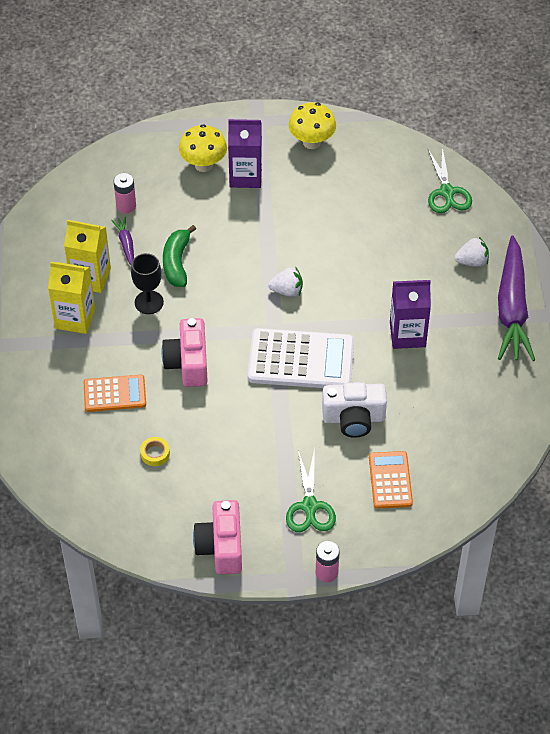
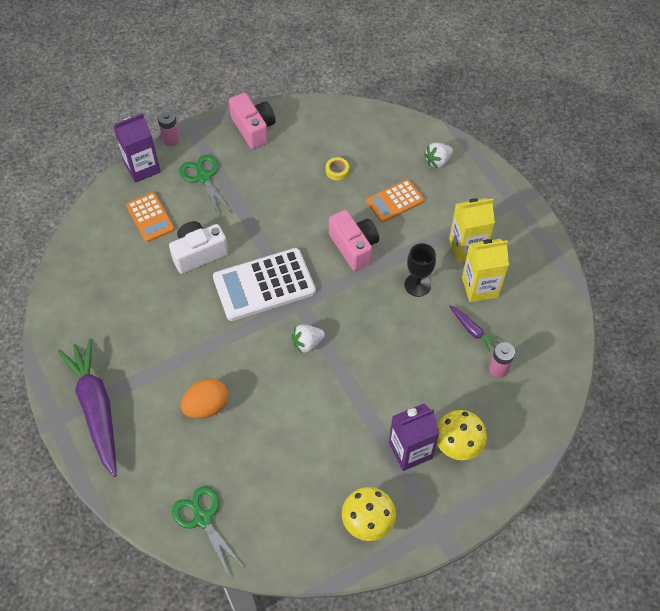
camera: 155 degrees right, 5 degrees up
(177, 262) = (417, 331): green banana -> none
(407, 273) = (206, 406): none -> orange egg
(407, 334) = (183, 344): purple carton -> purple carton (142, 168)
(472, 261) = (150, 444): white strawberry -> white strawberry (438, 161)

